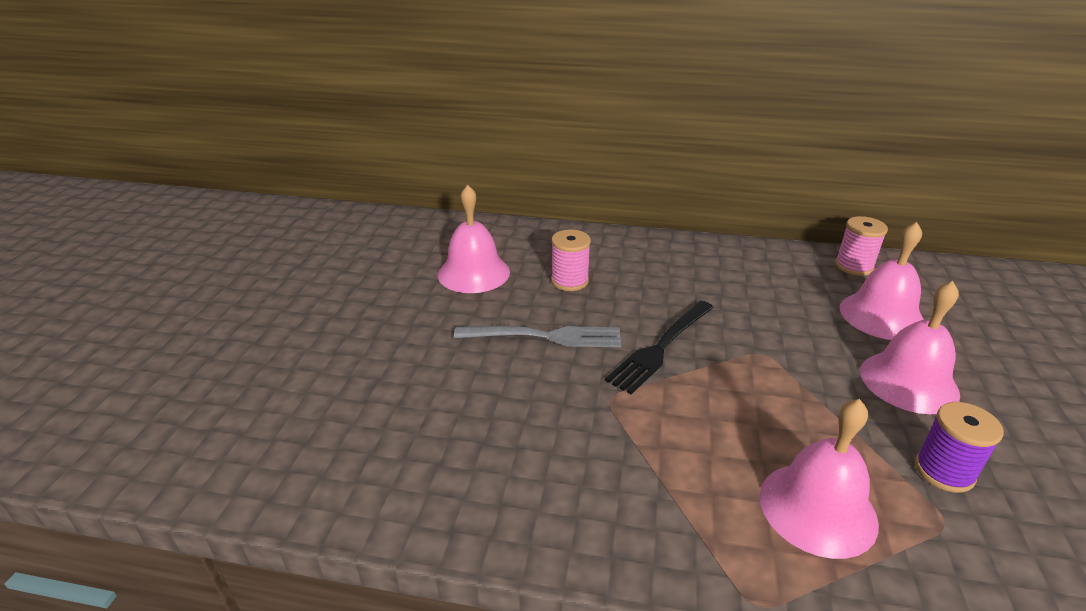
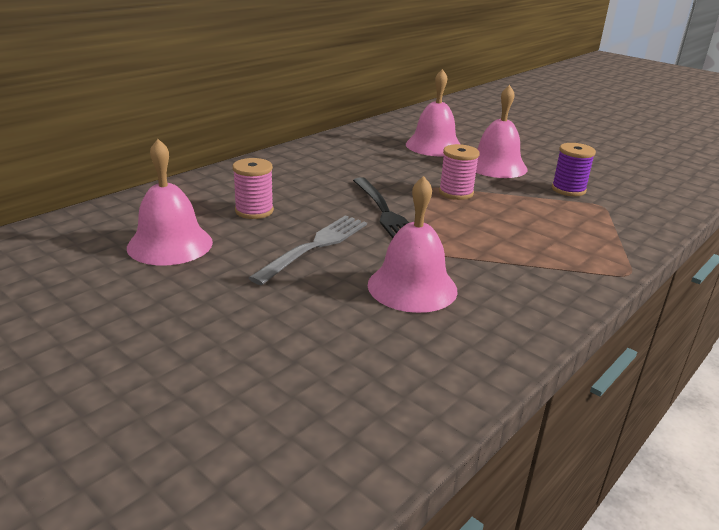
camera: 60 degrees left, 5 degrees down
(817, 508) = (571, 229): pink bell -> pink bell (412, 287)
(853, 266) = (378, 130): pink spool -> pink spool (456, 193)

